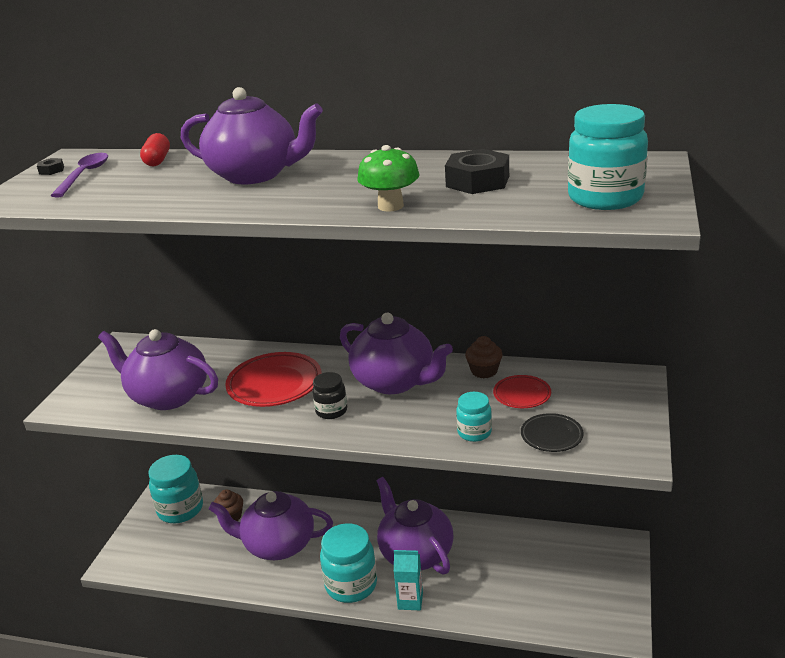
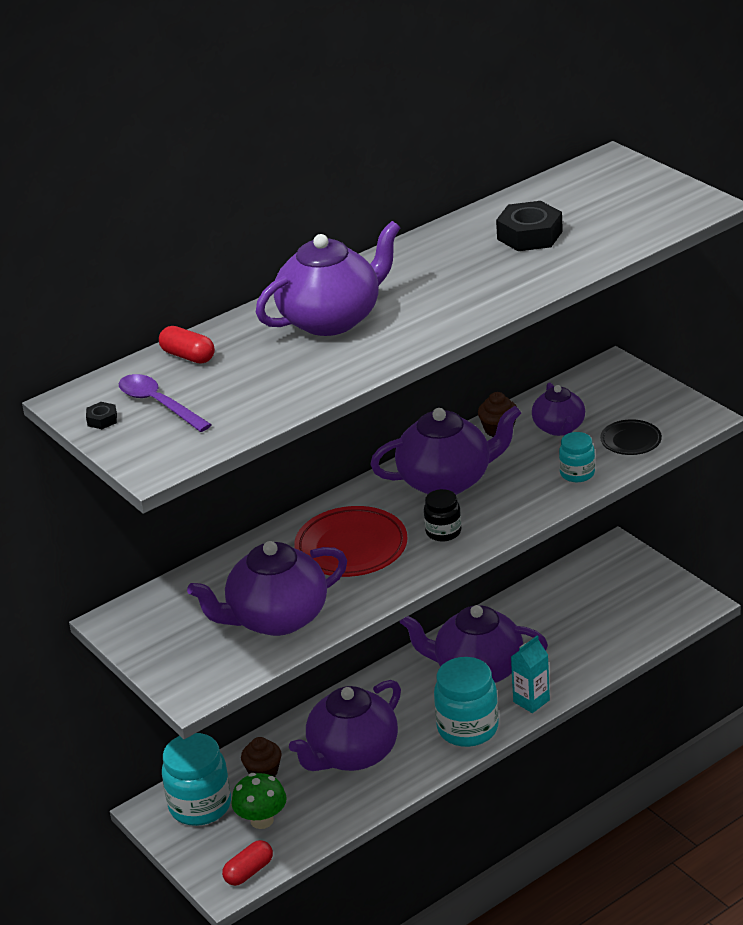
camera: 50 degrees left, 5 degrees up
(134, 565) = (249, 871): none -> red capsule
(390, 206) = (518, 285): green mushroom -> green mushroom (262, 820)
(522, 395) = (559, 428): red plate -> purple teapot
(605, 198) = (646, 206): turquoise jar -> none

